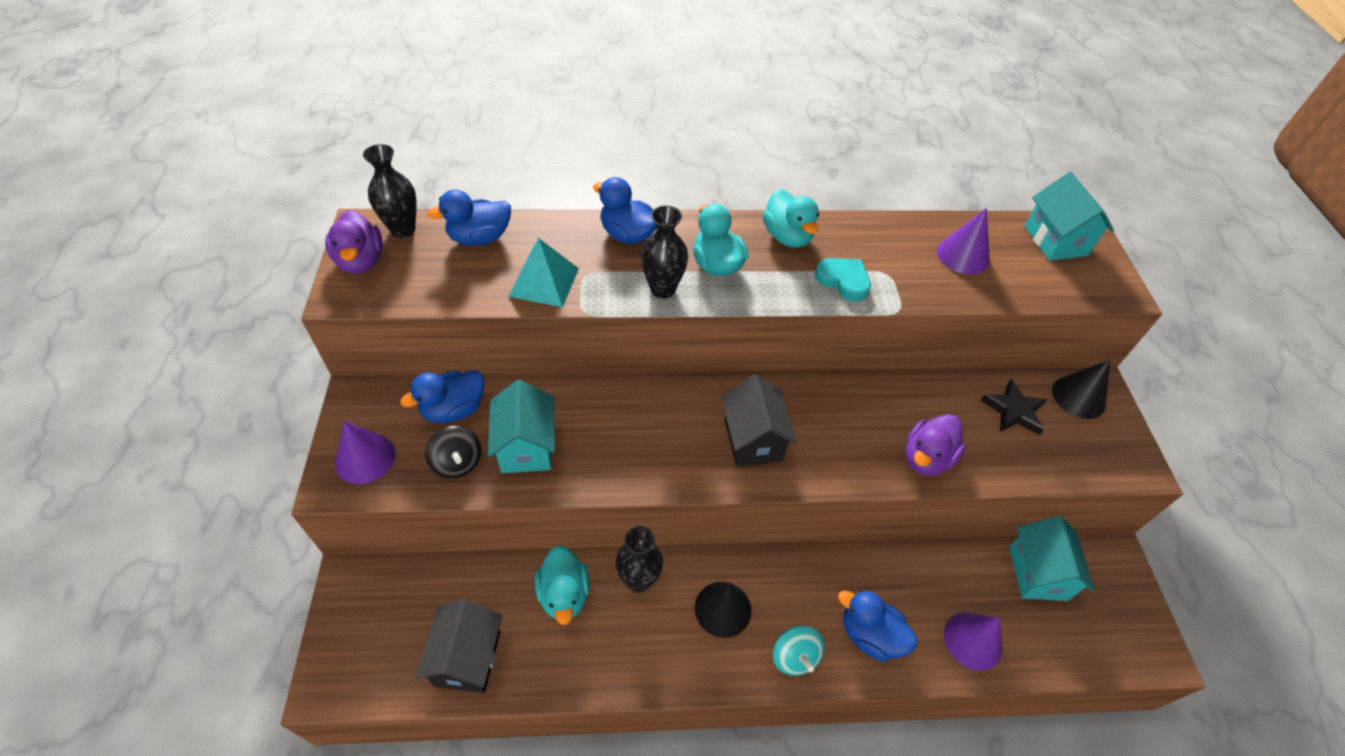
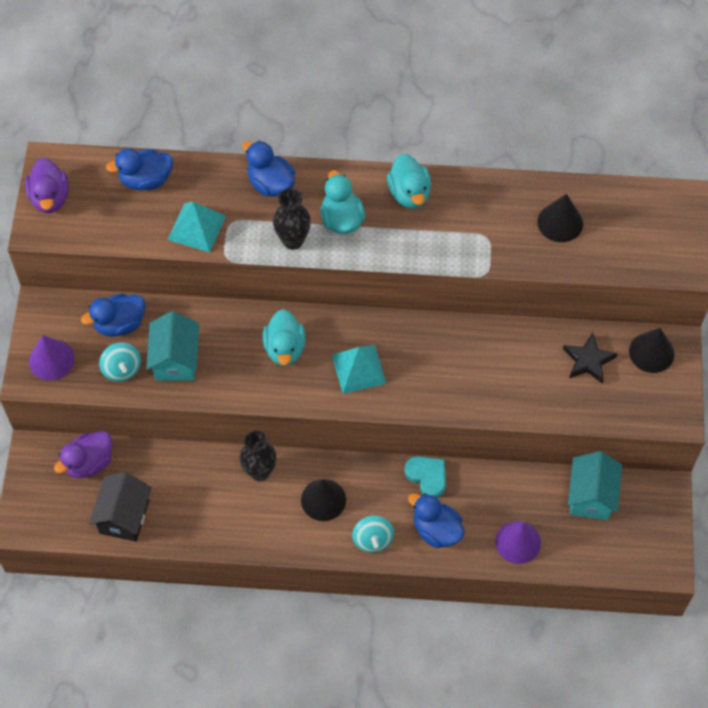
camera: 10 degrees right, 10 degrees up
(403, 229) = (82, 167): black vase -> none
(457, 463) = (122, 369): black spinning top -> turquoise spinning top
(564, 594) = (200, 477): turquoise duck -> turquoise duck (285, 348)
(753, 440) = (358, 369): black house -> turquoise pyramid
(843, 281) = (446, 242): turquoise heart -> turquoise heart (427, 477)
(926, 458) = (498, 395): purple duck -> purple duck (89, 463)
(963, 255) = (560, 222): purple cone -> black cone
(1055, 240) = (651, 211): turquoise house -> none

